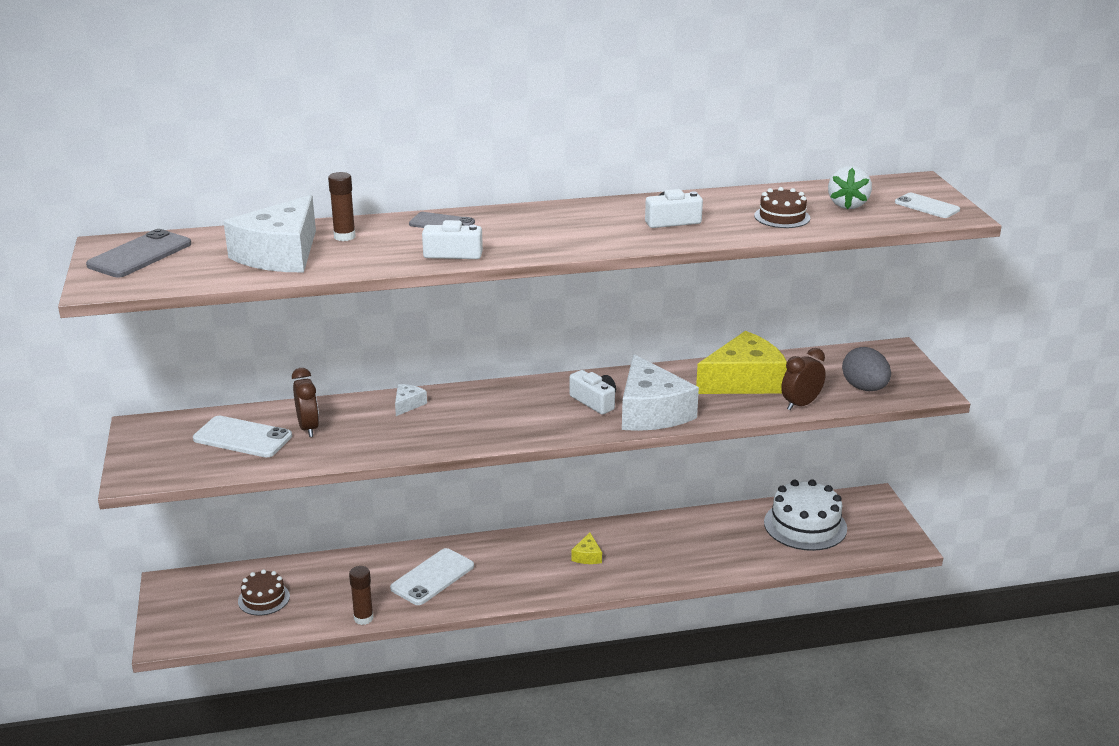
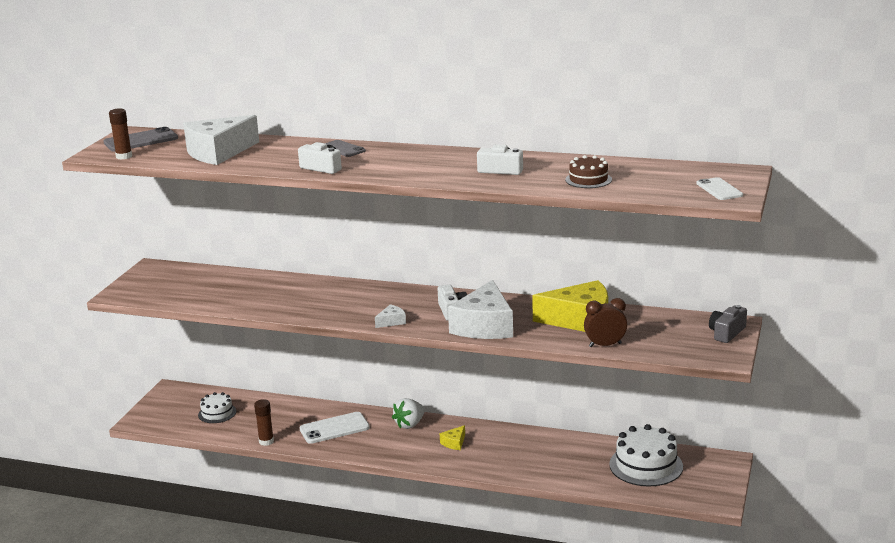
camera: 30 degrees right, 5 degrees down
(242, 437) = (202, 285): white phone -> none
(264, 599) = (217, 413): brown cake -> white cake
(308, 428) = (247, 288): brown clock -> none
(344, 237) = (271, 148): brown glue stick -> brown glue stick (124, 156)
(408, 404) = (324, 287): white cheese -> white cheese (391, 321)
(847, 205) = (654, 179): white strawberry -> white strawberry (409, 424)
(864, 388) = (672, 345): grey egg -> none
(899, 362) = (726, 333): none -> grey camera

